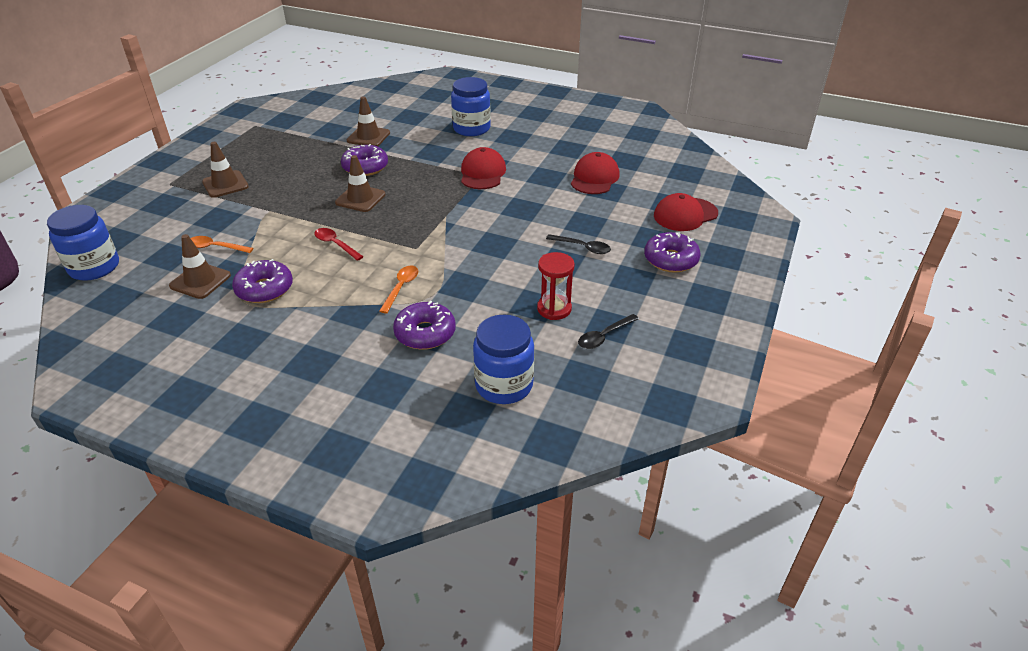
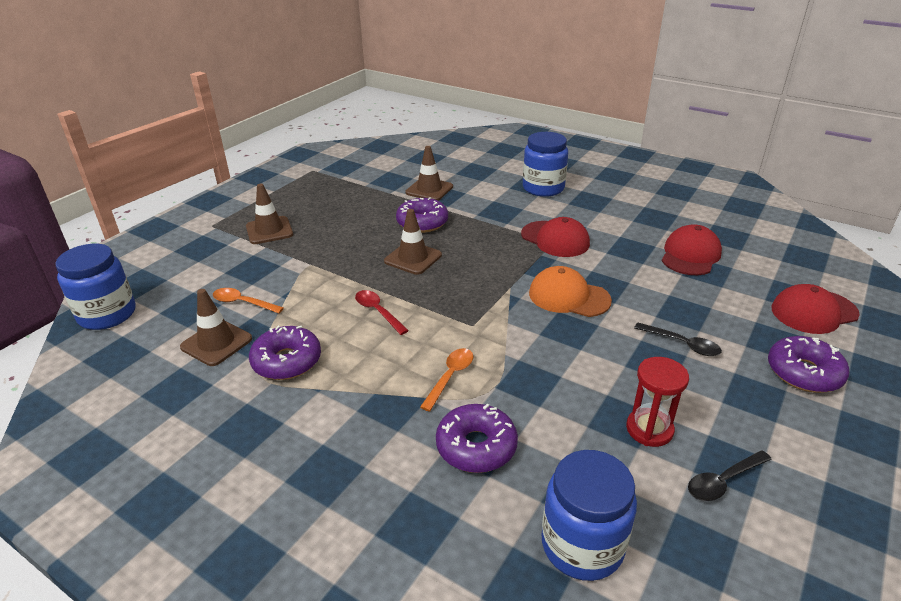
camera: 10 degrees right, 5 degrees down
(482, 173) = (555, 239): red cap -> red cap turned 120 degrees clockwise
(494, 219) = (569, 297): none -> orange cap

